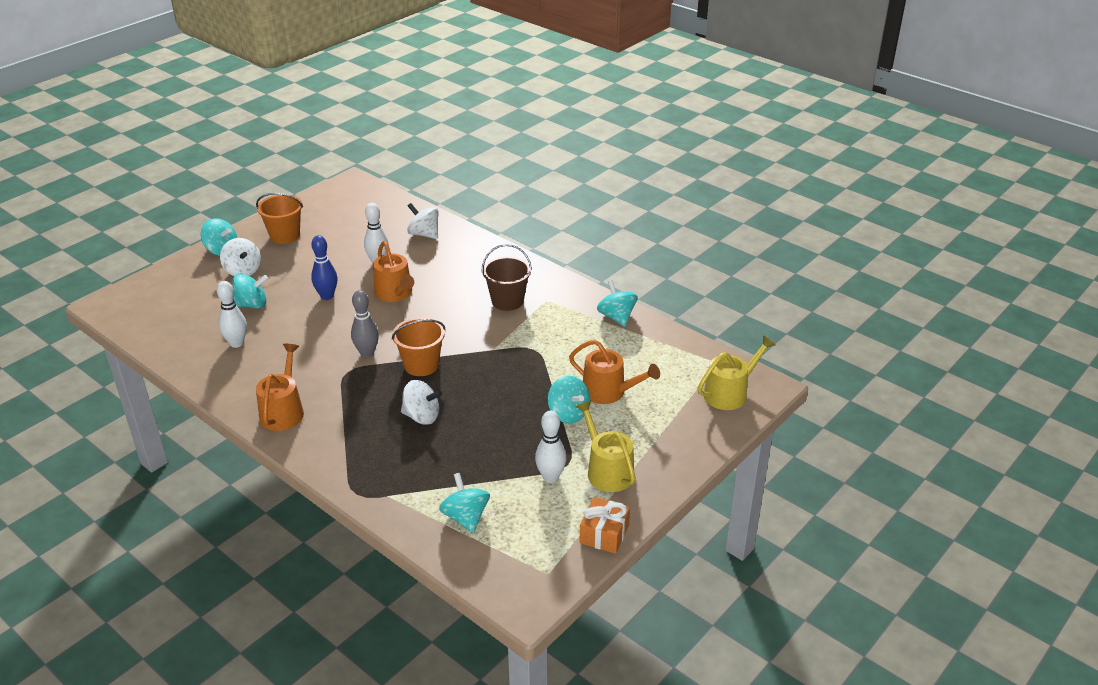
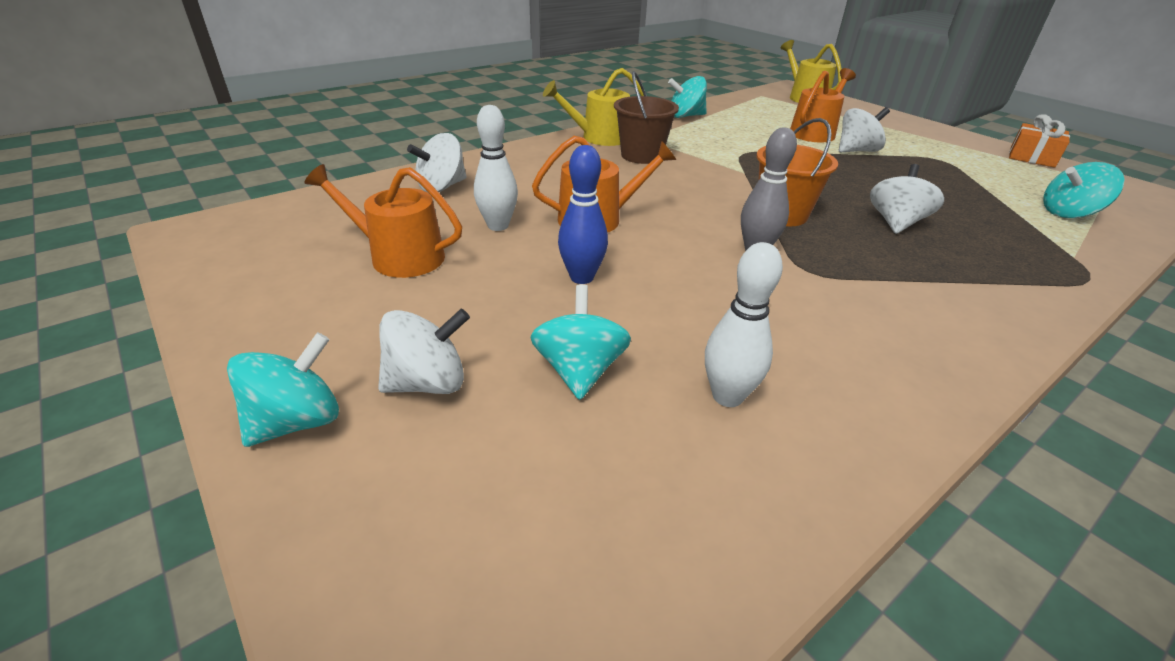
camera: 80 degrees left, 0 degrees up
(283, 411) = (936, 338): orange watering can -> orange watering can (399, 256)
(285, 236) = (320, 316): orange bucket -> none
(550, 477) = (966, 168): white bowling pin -> none
(568, 413) = (856, 151): turquoise spinning top -> white spinning top
(607, 470) = (939, 146): yellow watering can -> yellow watering can (599, 138)

